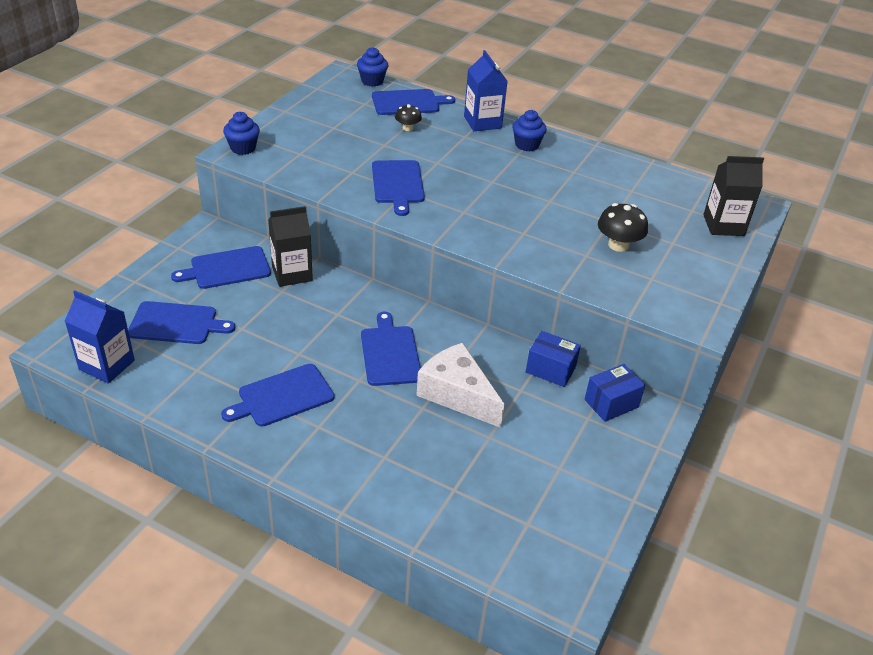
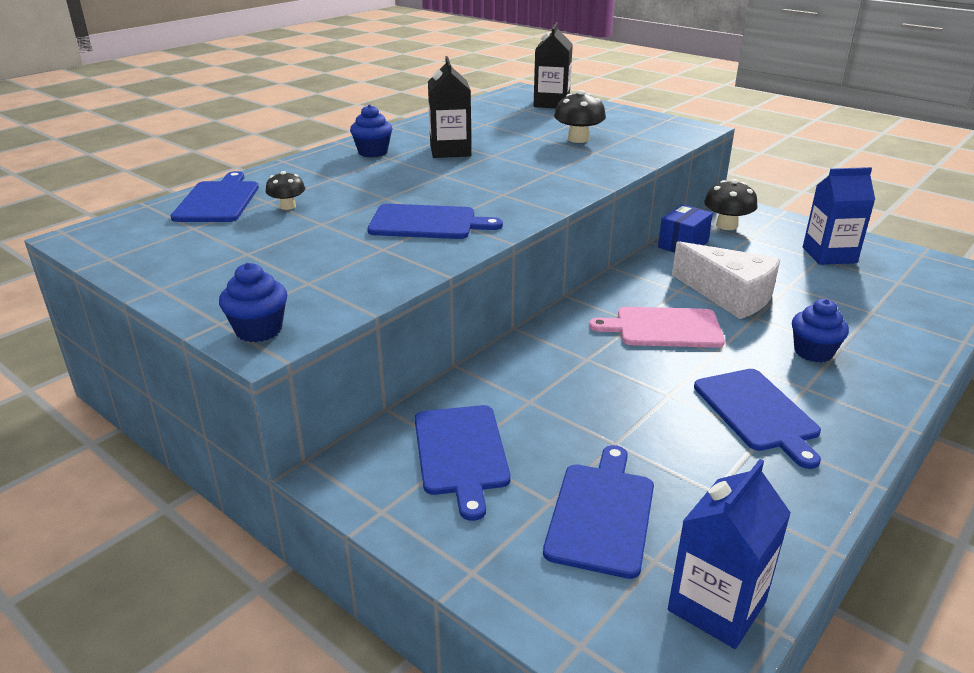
camera: 75 degrees left, 10 degrees down
(292, 273) = (490, 390): black carton -> black carton (450, 151)
(372, 81) = (130, 218): blue cupcake -> blue cupcake (813, 352)
(390, 353) = (664, 328): blue cutting board -> pink cutting board
(457, 394) = (729, 295): white cheese -> white cheese turned 105 degrees counterclockwise
(482, 122) = (305, 167): blue carton -> blue carton (829, 255)
(611, 403) = (726, 225): blue box -> black mushroom

